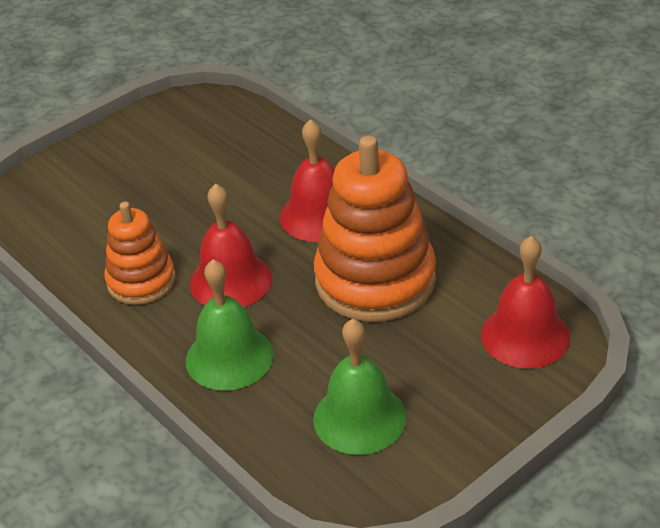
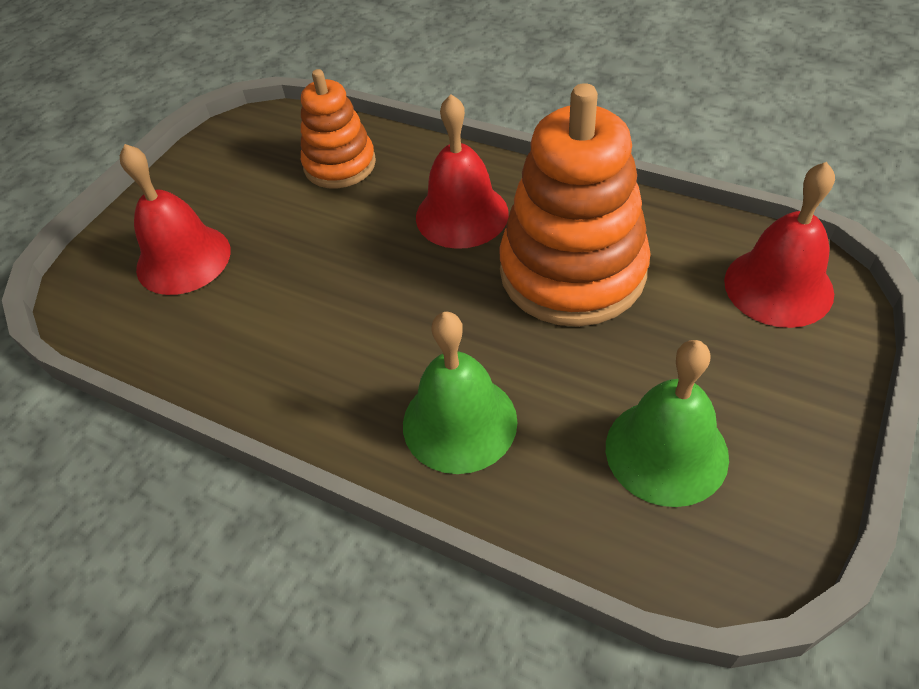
camera: 20 degrees left, 10 degrees up
(141, 281) = (294, 356): orange stacking toy -> orange stacking toy (340, 165)
(231, 280) = (405, 322): red bell -> red bell (183, 259)

